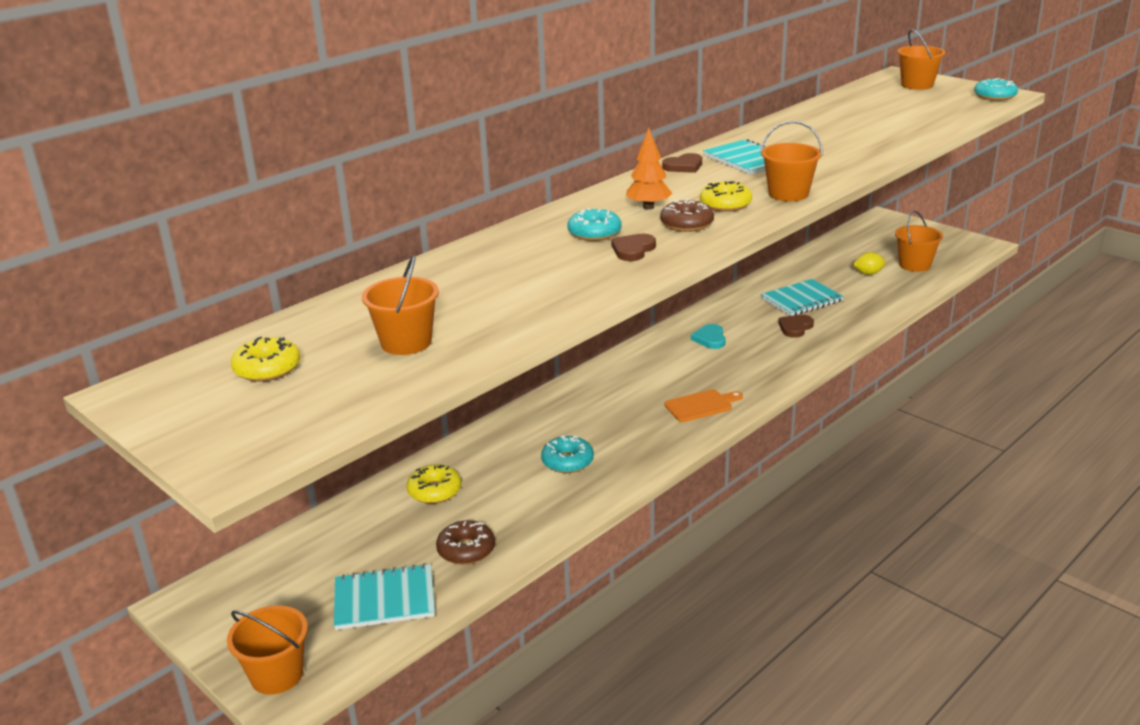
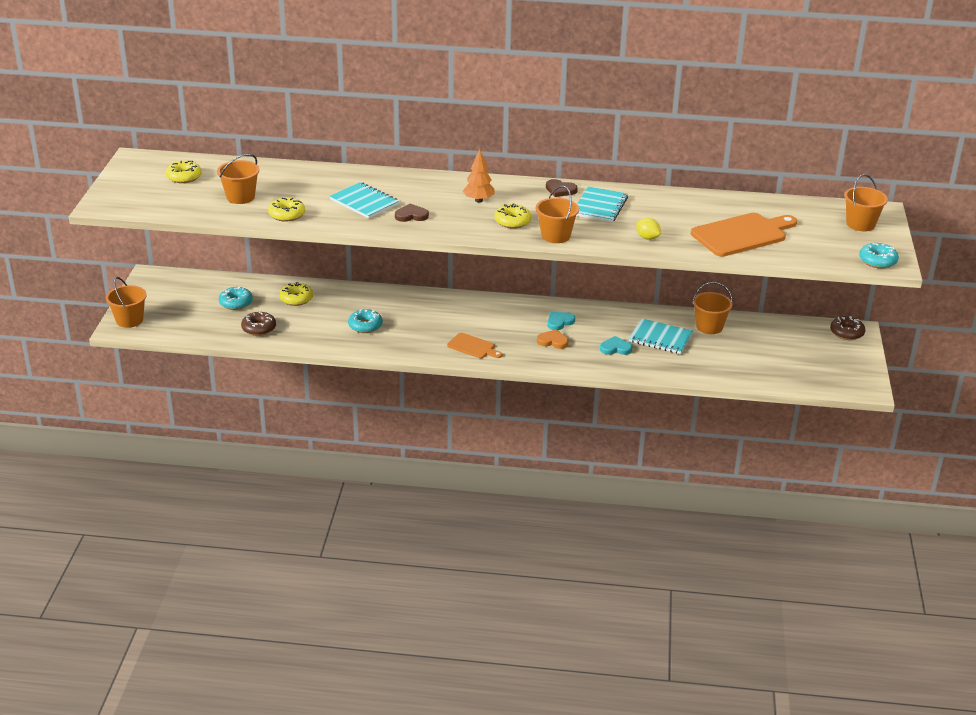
camera: 50 degrees right, 5 degrees up
(384, 600) = (201, 323): turquoise notebook -> turquoise notebook (364, 202)
(512, 324) = (287, 214): none -> yellow donut
(594, 233) = (421, 197): turquoise donut -> turquoise donut (236, 303)
(687, 224) = (467, 219): brown donut -> brown donut (846, 333)
(743, 355) = (553, 341): none -> orange heart
(795, 328) = (615, 348): brown heart -> turquoise heart
(868, 273) = (741, 352): yellow lemon -> yellow lemon (647, 238)
(885, 124) = (742, 234): none -> orange cutting board
(915, 265) = (784, 368): orange bucket -> orange bucket (709, 327)

